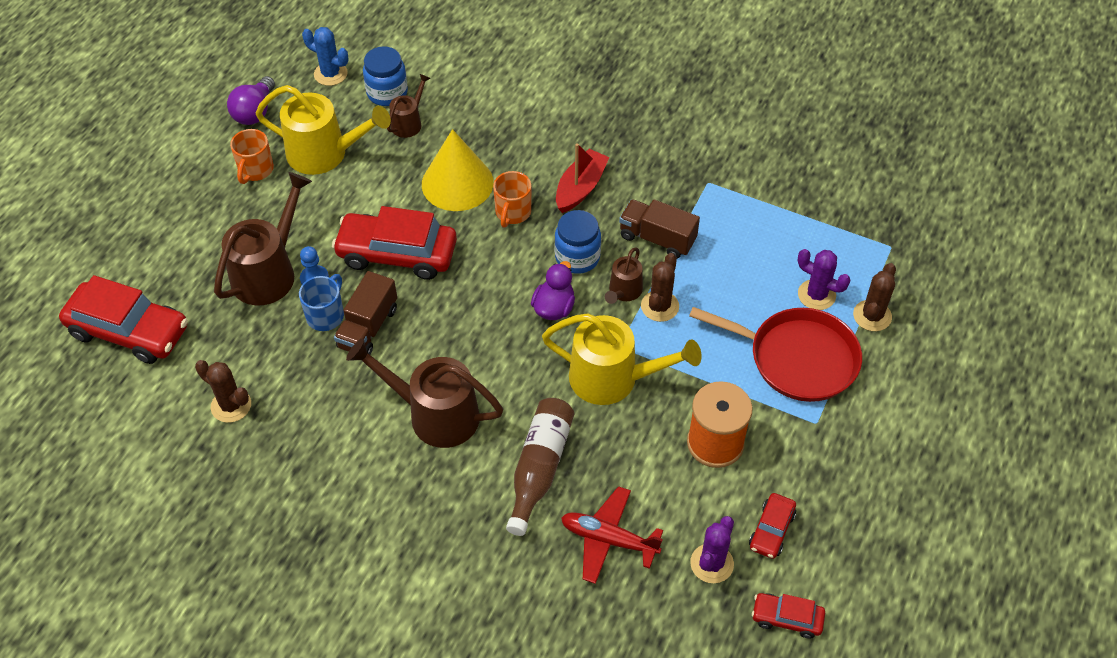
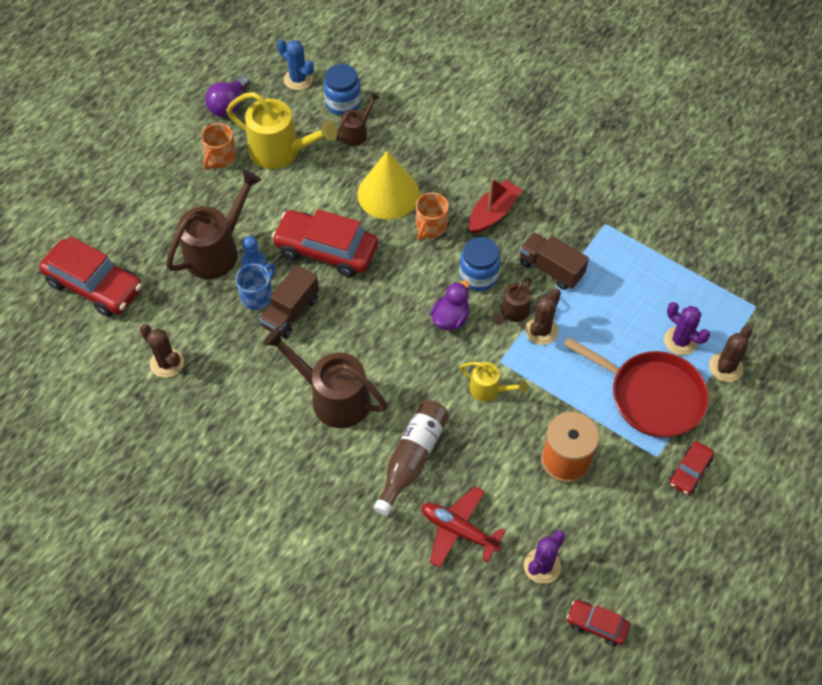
camera: 10 degrees right, 5 degrees up
(613, 379) = (489, 389): yellow watering can -> yellow watering can, size x0.53
(771, 530) = (599, 545): red car -> red car (690, 471)

